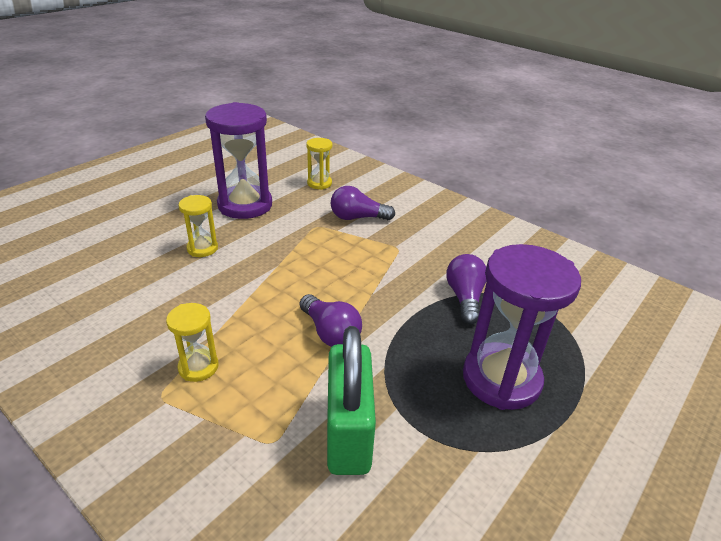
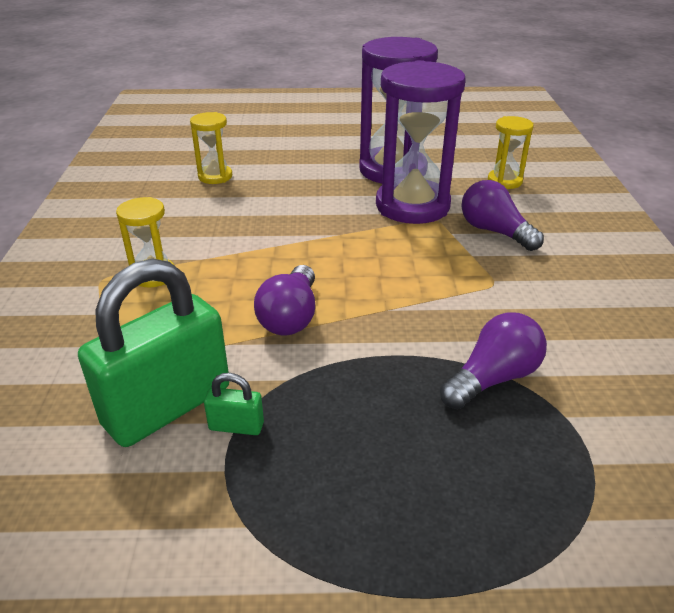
camera: 50 degrees right, 0 degrees up
(202, 248) = (298, 189): yellow hourglass -> yellow hourglass (215, 176)
(399, 411) = (236, 426): none -> green padlock
(501, 379) = (391, 486): purple hourglass -> purple hourglass (412, 206)

